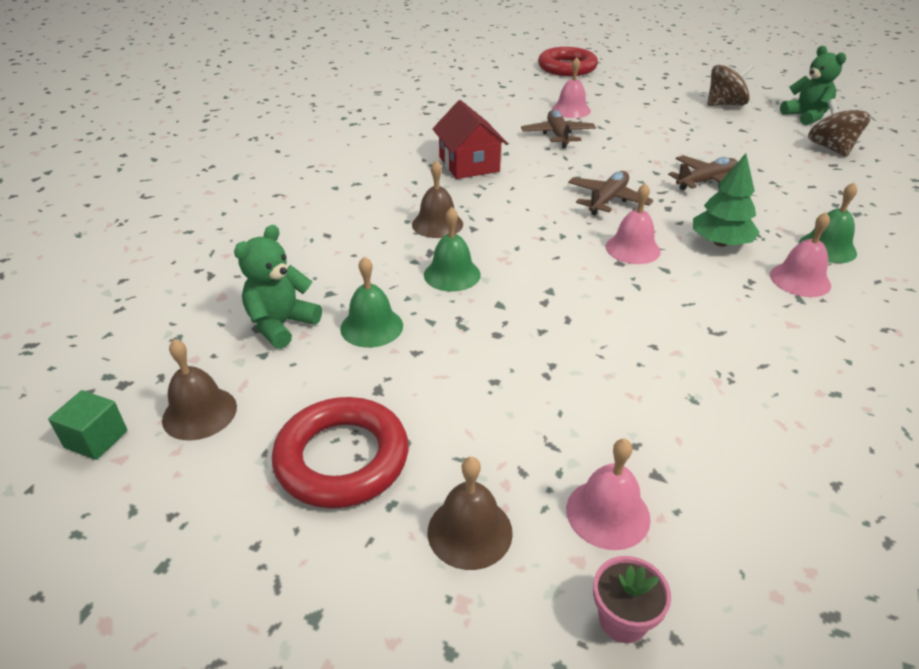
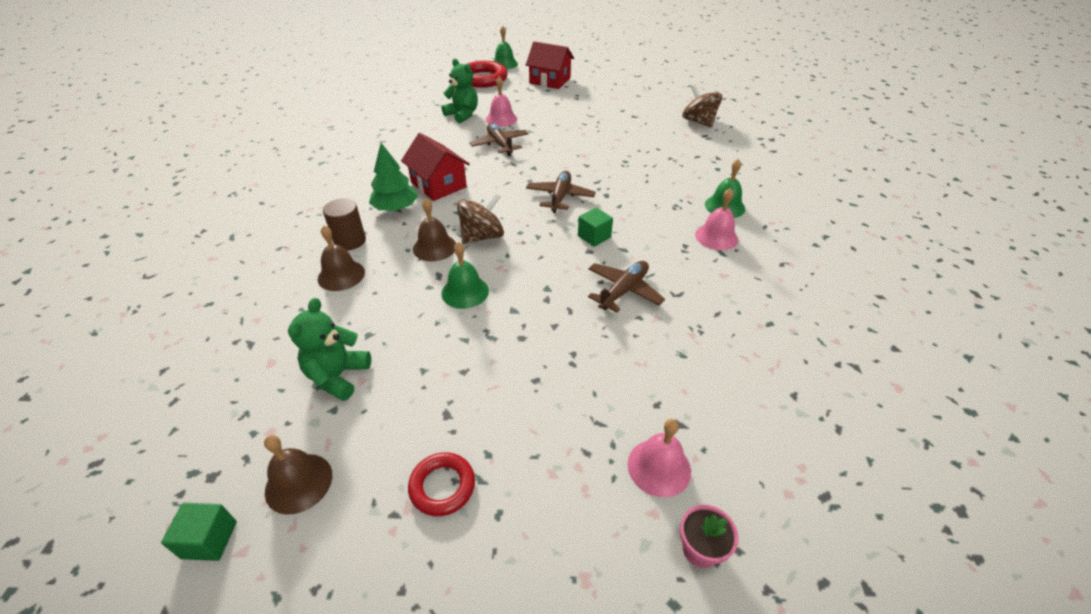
camera: 20 degrees left, 5 degrees up
(342, 458) = (442, 486): red ring -> red ring, size x0.59
(350, 201) = (350, 241): none -> brown cylinder
(371, 327) = (418, 357): green bell -> green bell (504, 64)
(469, 531) = (567, 516): brown bell -> brown bell (341, 275)
(632, 249) = (594, 236): pink bell -> green cube
(648, 79) = (550, 81): none -> red house
(706, 181) = (624, 166): brown plane -> brown plane (623, 291)
(720, 243) = (653, 217): green tree -> green tree (395, 208)
(725, 104) = (614, 95): brown spinning top -> brown spinning top (482, 236)
(806, 116) = (673, 97): green teddy bear -> green teddy bear (462, 115)

